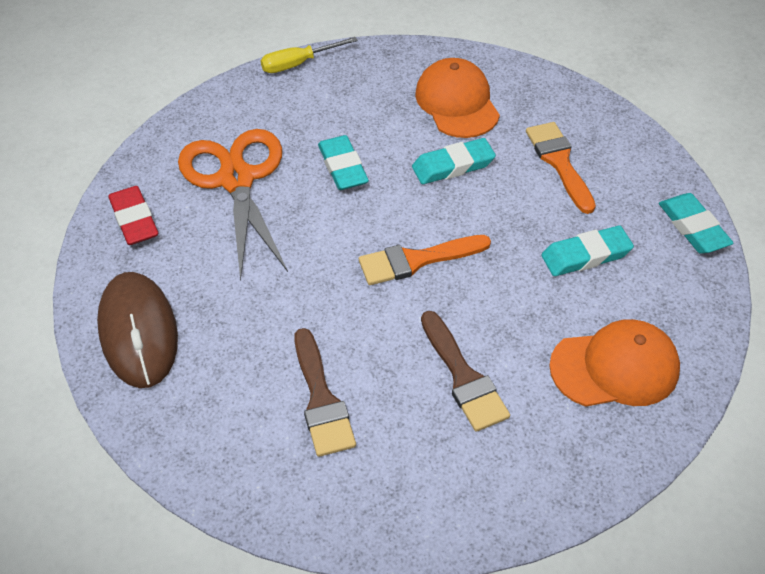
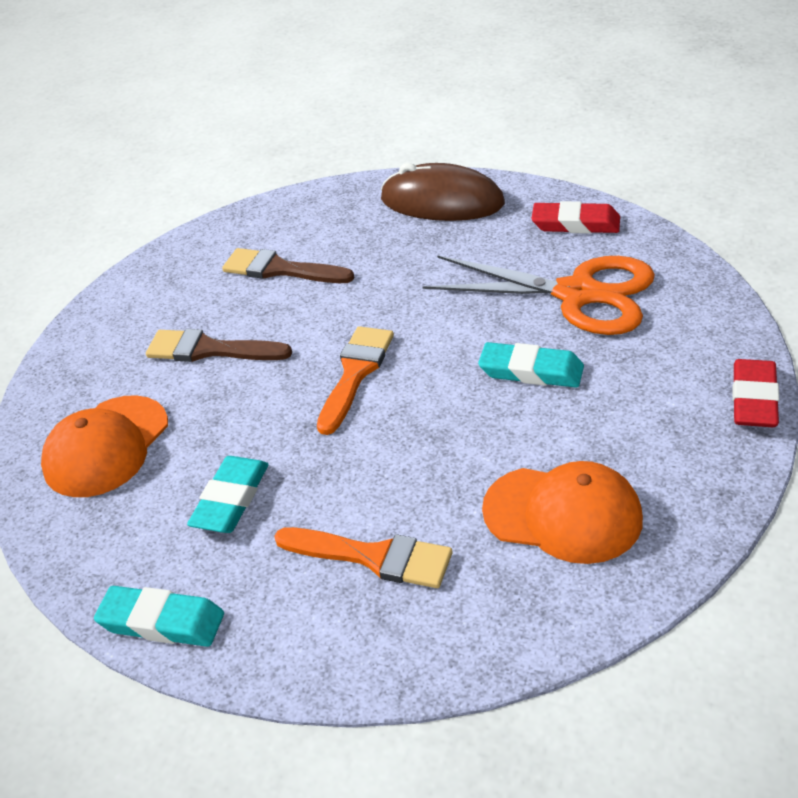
camera: 130 degrees right, 10 degrees down
(298, 64) = (754, 399): yellow screwdriver -> red eraser
(453, 166) = (455, 458): turquoise eraser -> none

